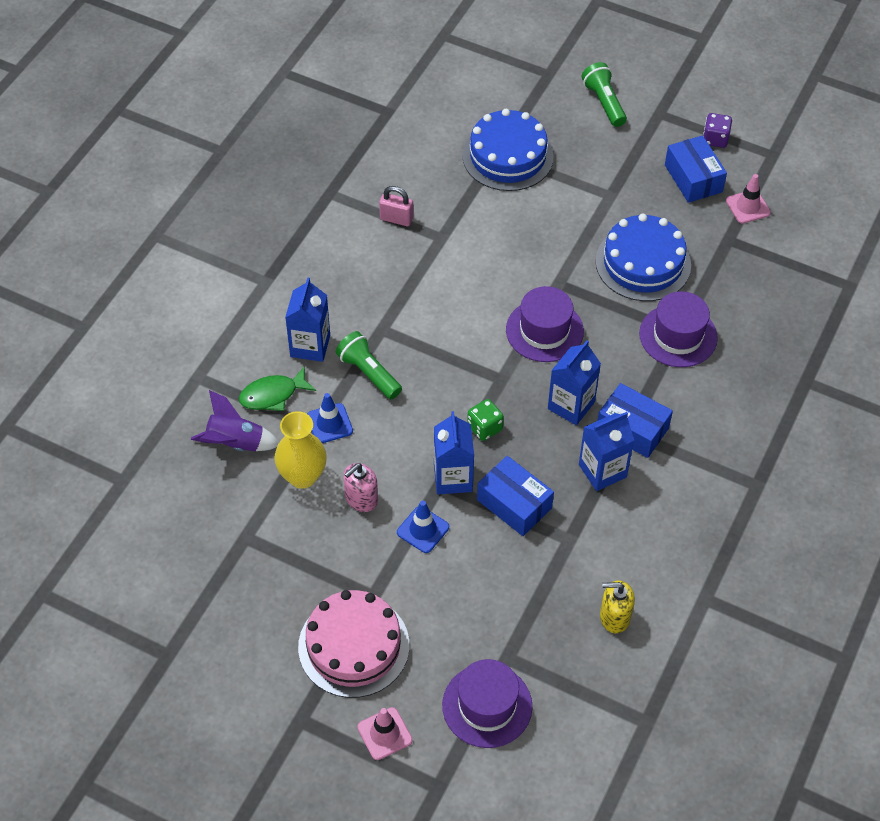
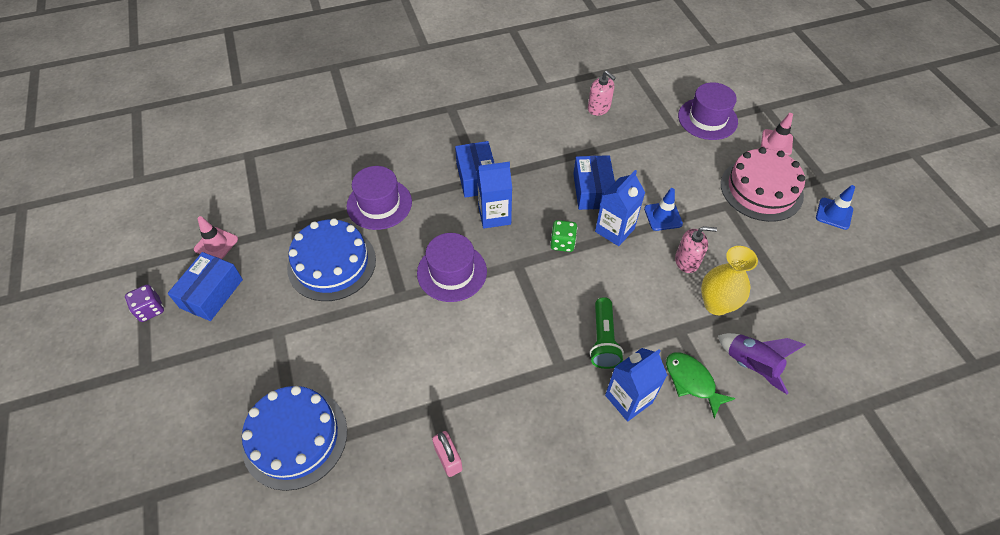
camera: 135 degrees left, 0 degrees up
(273, 395) = (692, 381): green fish -> green fish turned 150 degrees counterclockwise
(329, 423) = (666, 326): blue traffic cone -> blue traffic cone (834, 213)
(602, 471) = (521, 170): blue carton -> none
(604, 102) = (160, 418): green flashlight -> none
(614, 617) = (599, 108): yellow soap dispenser -> pink soap dispenser

